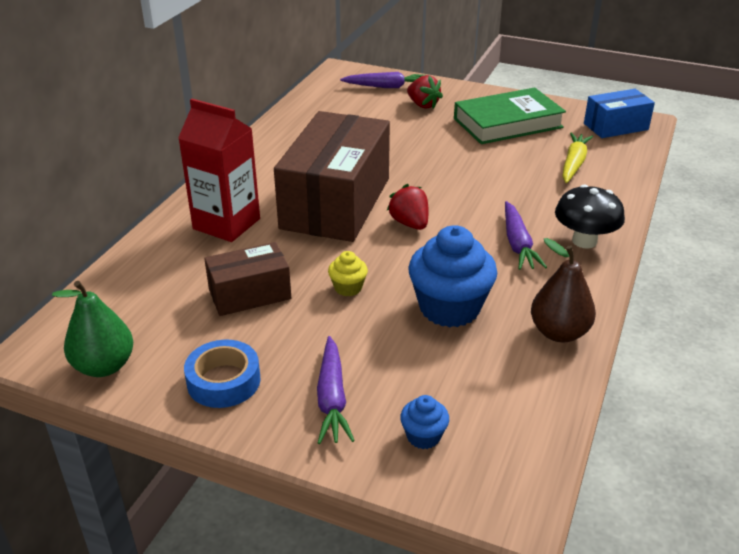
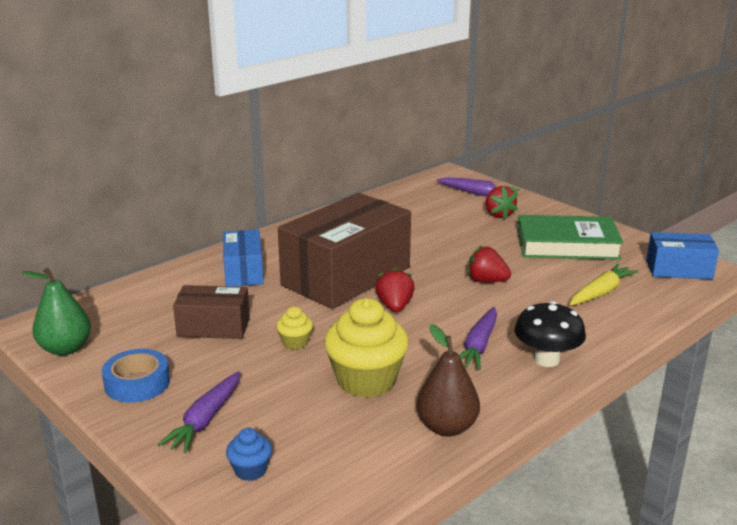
camera: 25 degrees right, 10 degrees down
(226, 224) = (243, 272): red carton -> blue box
(449, 308) = (366, 380): blue cupcake -> yellow cupcake
(469, 176) = (486, 281): none -> red strawberry

